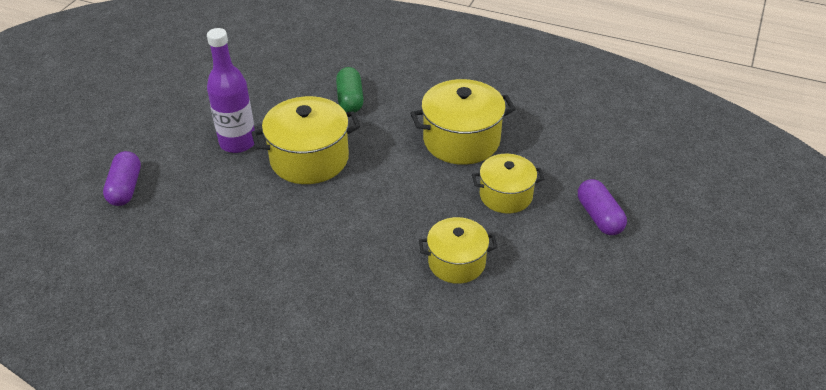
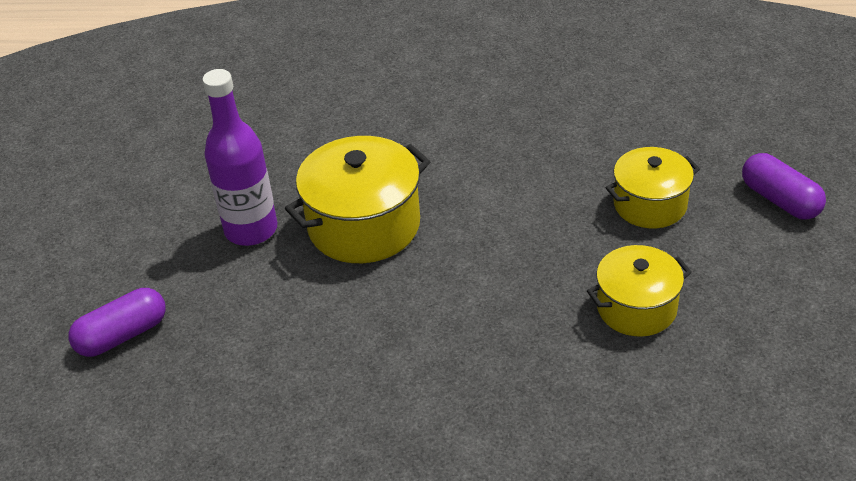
camera: 15 degrees left, 0 degrees up
(125, 188) = (122, 335): purple capsule -> purple capsule turned 75 degrees clockwise
(350, 99) = (375, 132): green capsule -> none
(461, 140) = (553, 148): yellow pot -> none

